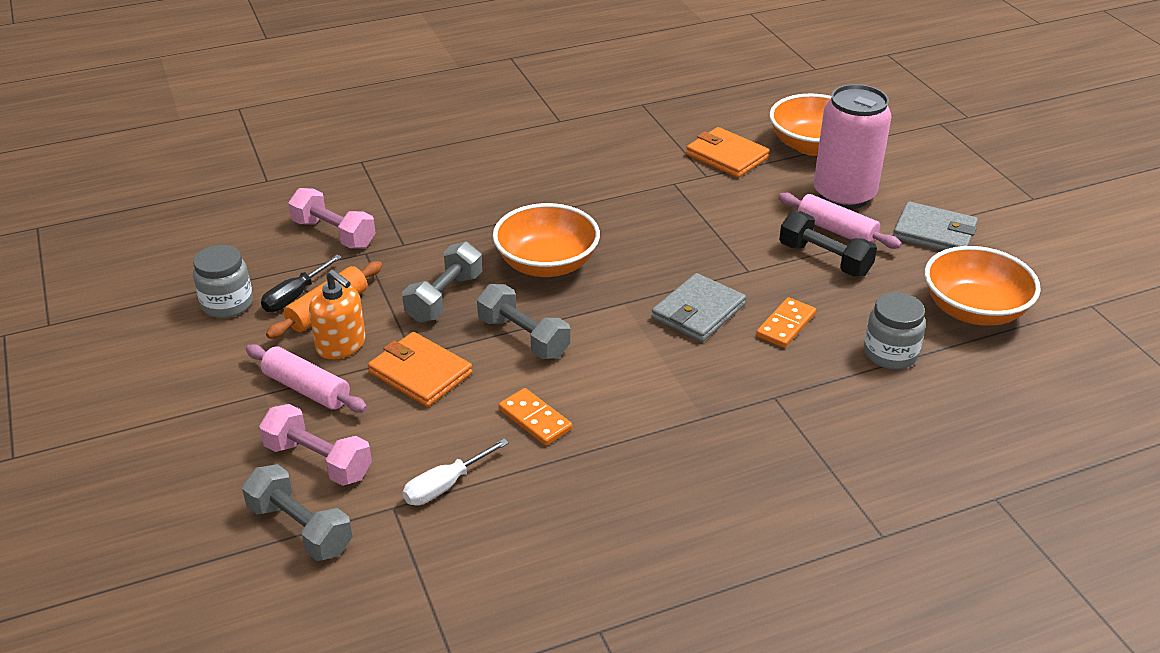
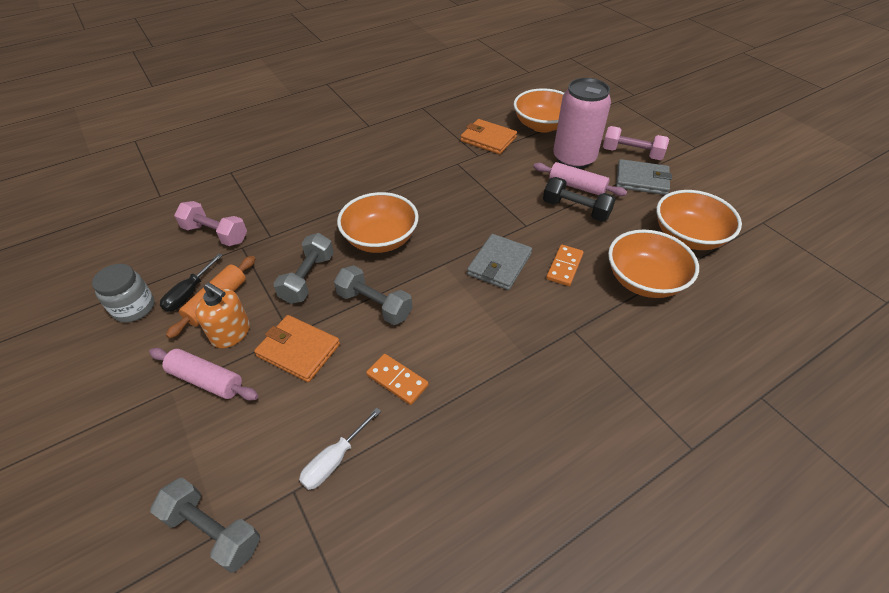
camera: 10 degrees left, 10 degrees up
(318, 461) = (223, 452): pink dumbbell -> pink dumbbell (631, 153)
(890, 354) = (644, 280): grey jar -> orange bowl

